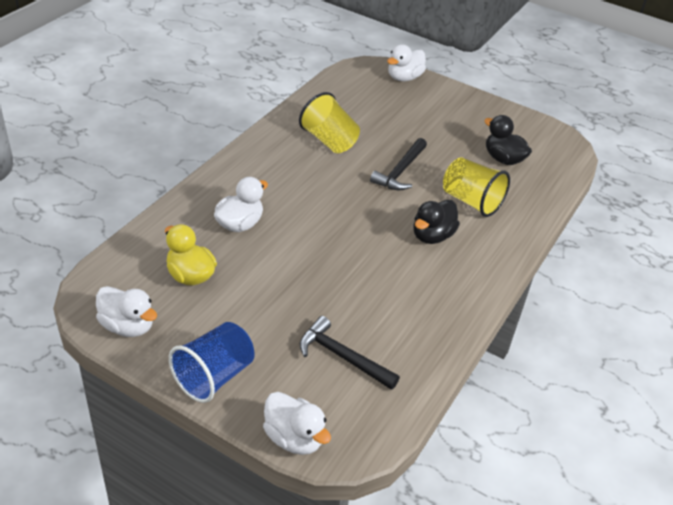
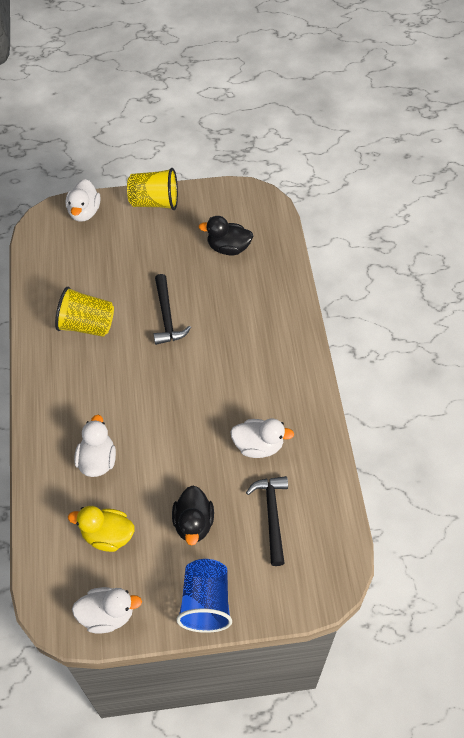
camera: 35 degrees left, 15 degrees up
(294, 438) = (298, 603): white duck -> white duck (258, 446)
(342, 356) = (272, 515): black hammer -> black hammer turned 90 degrees clockwise
(432, 236) = (240, 362): black duck -> black duck (193, 523)
(471, 201) = (240, 308): yellow cup -> yellow cup (154, 202)

